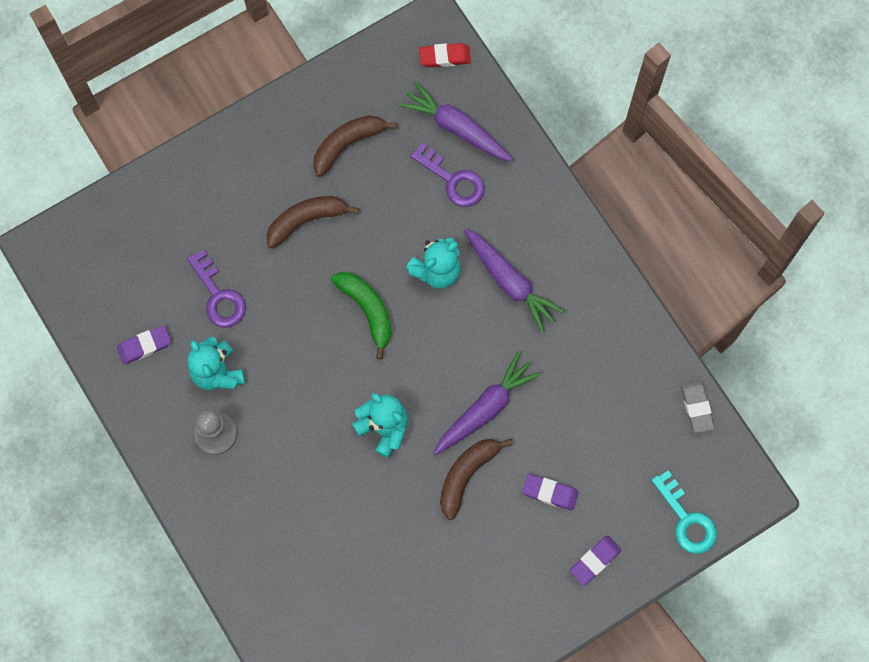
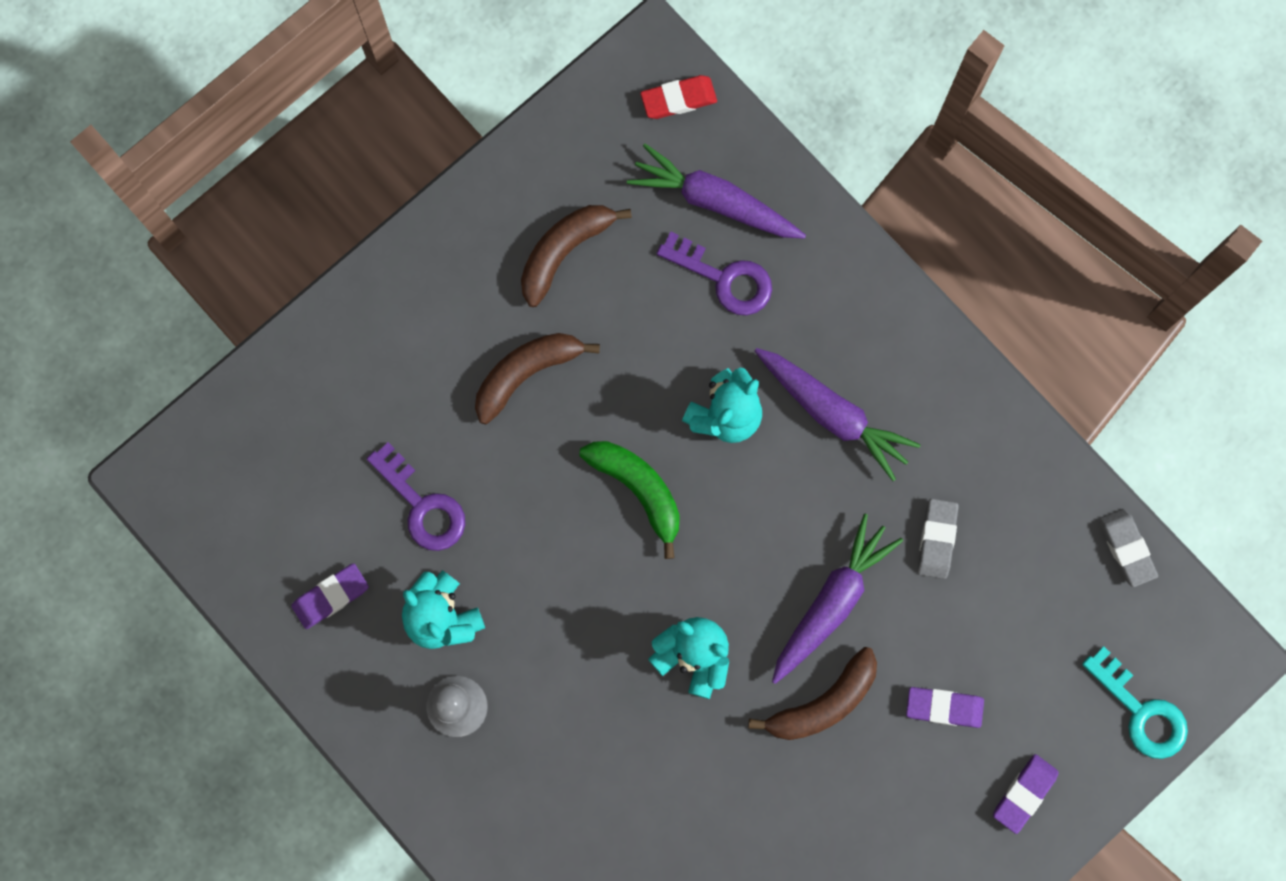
camera: 10 degrees left, 5 degrees up
(467, 475) = (823, 702): brown banana -> brown banana turned 150 degrees counterclockwise
(566, 379) = (937, 539): none -> grey eraser

